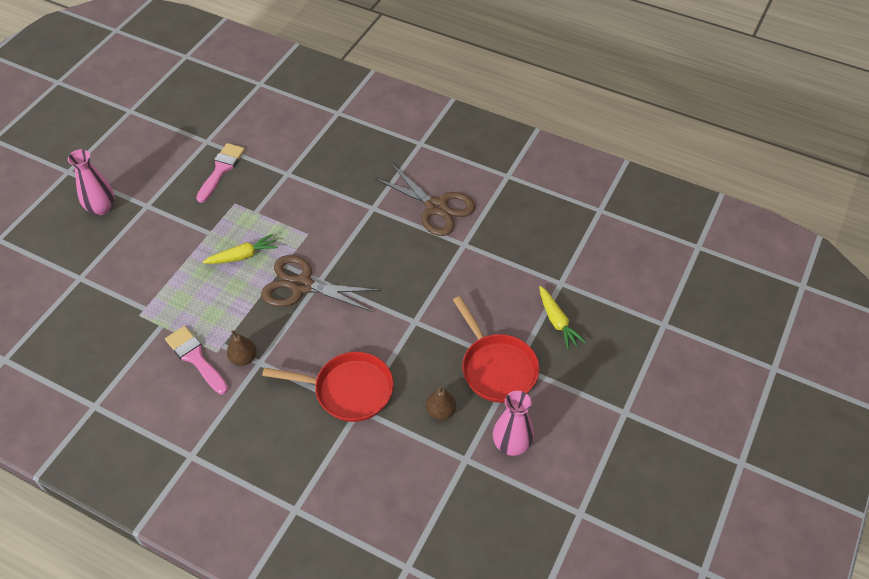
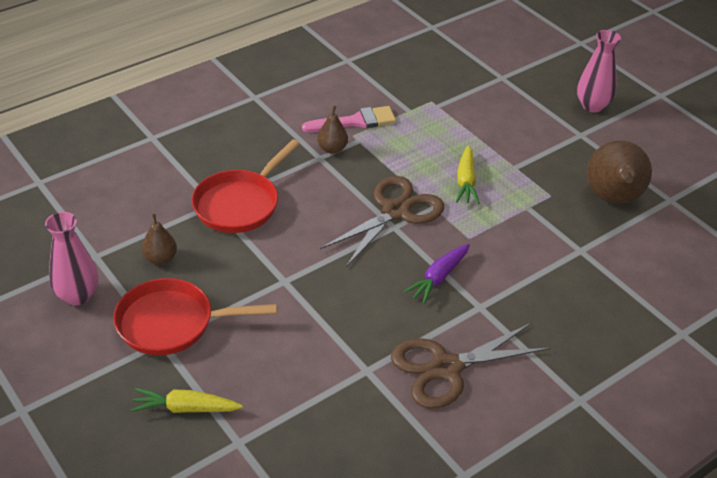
camera: 115 degrees right, 10 degrees down
(221, 169) = (613, 199): pink brush -> brown pear
(359, 237) = (439, 278): none -> purple carrot

